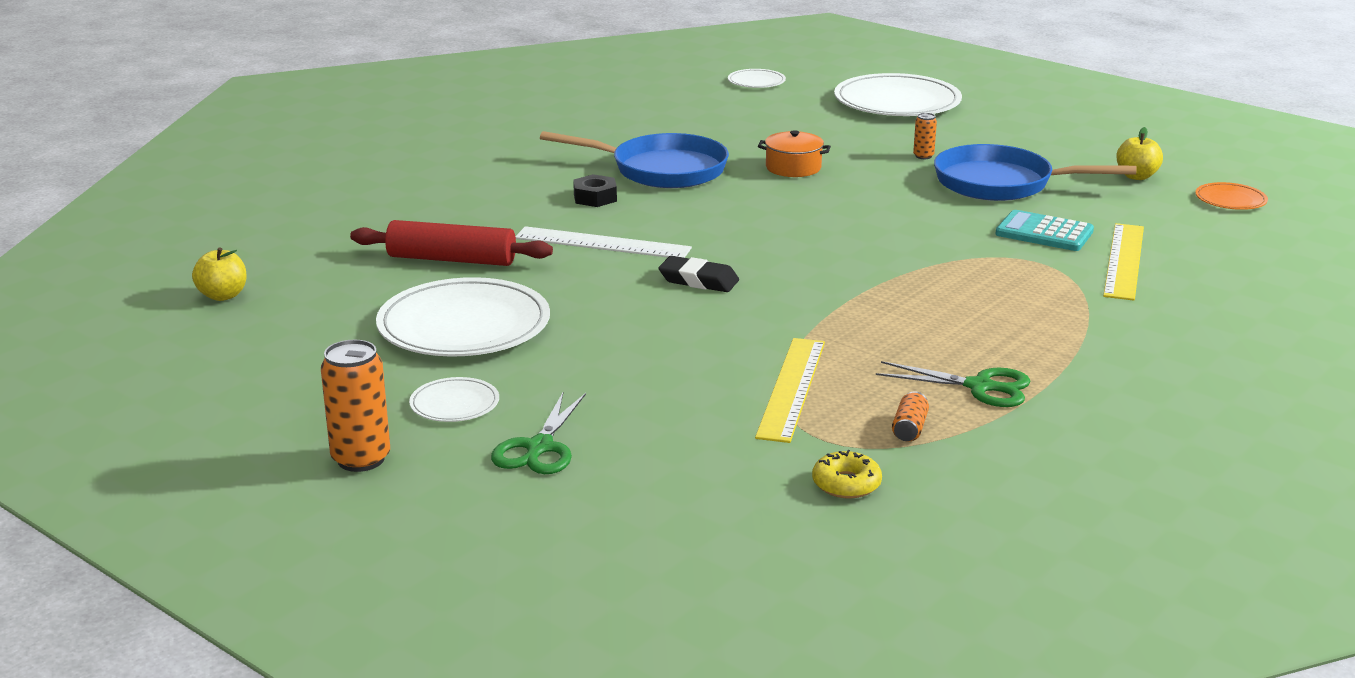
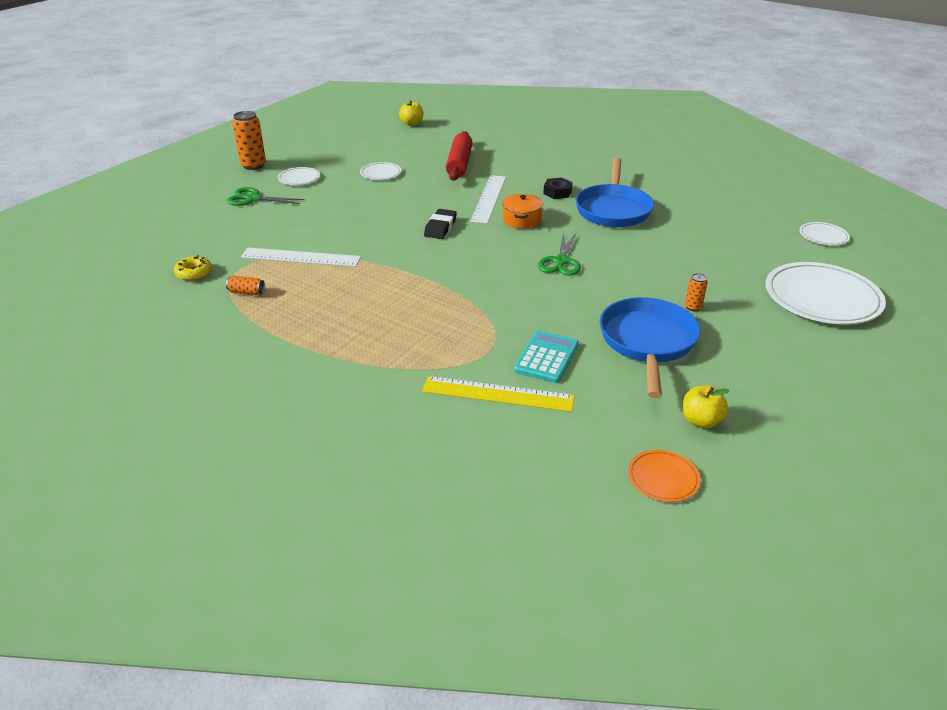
camera: 85 degrees right, 10 degrees up
(464, 325) = (380, 173): white plate -> white plate, size x0.47
(791, 388) = (301, 257): yellow ruler -> white ruler
(793, 168) = (639, 253): orange pot -> orange pot (522, 220)
(979, 387) = (293, 317): green scissors -> green scissors (561, 261)

